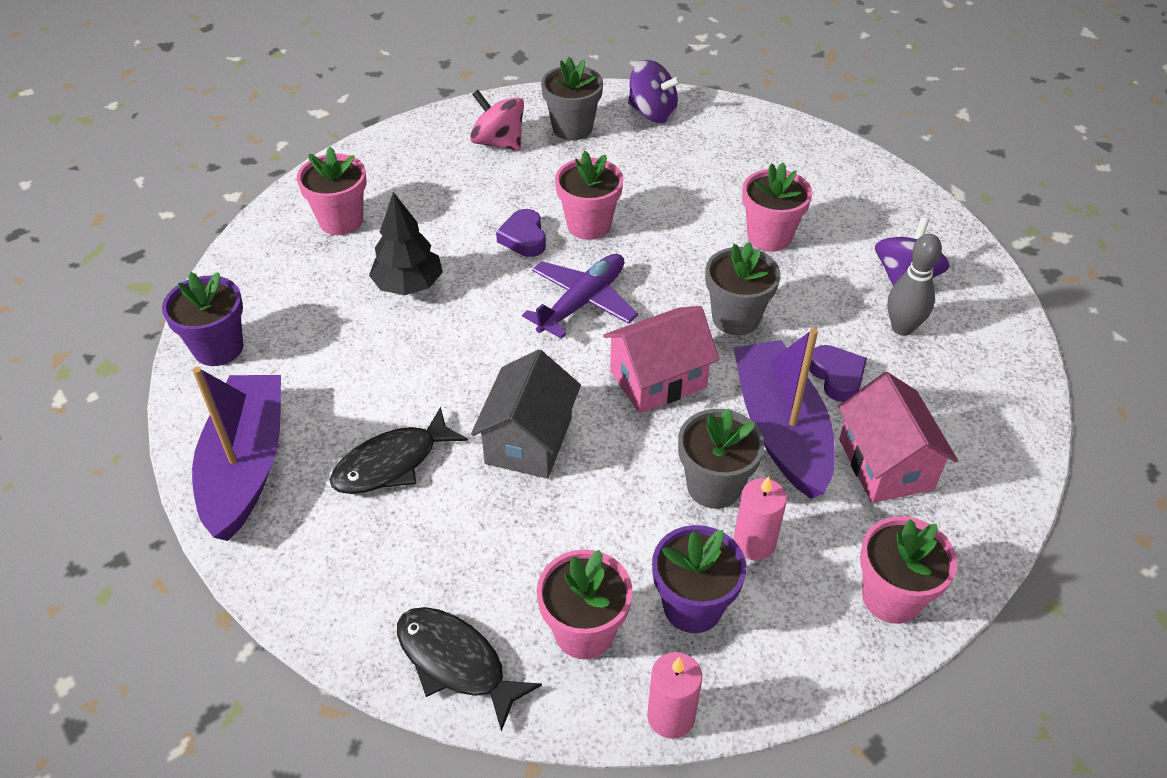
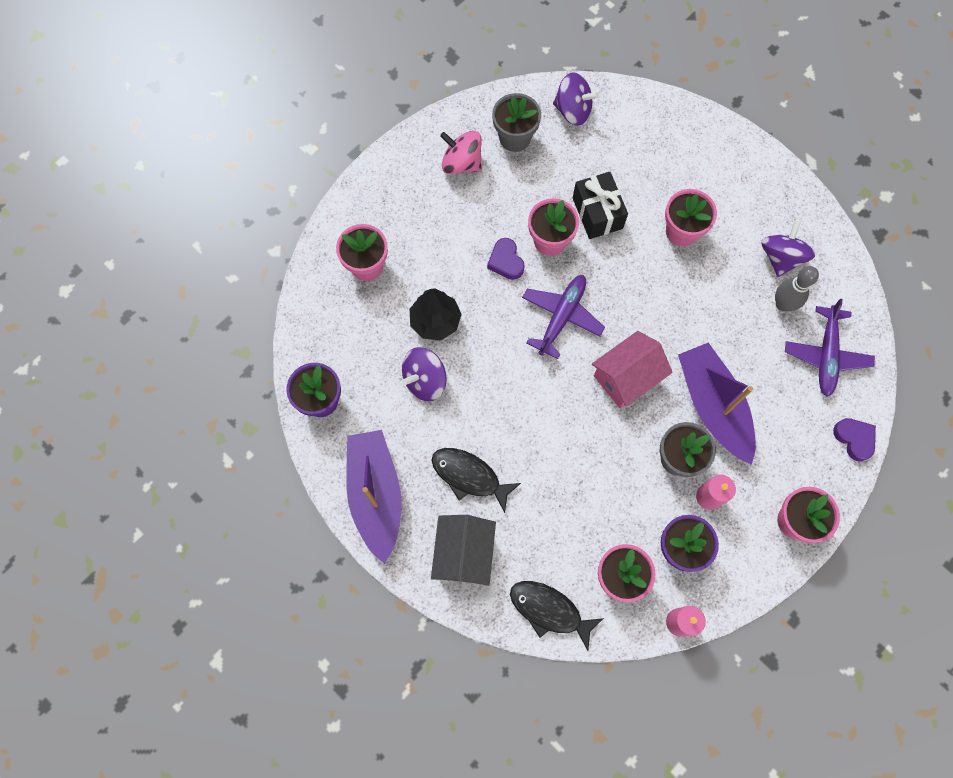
camera: 10 degrees left, 25 degrees up
(370, 345) = (425, 380): none -> purple spinning top
(392, 463) = (469, 476): black fish -> black fish turned 75 degrees clockwise
(529, 440) = (553, 443): grey house -> grey house (464, 553)
(659, 206) = (597, 213): none -> black gift
(735, 318) = (669, 314): grey flower pot -> none
(837, 376) = (744, 355): purple heart -> purple heart (854, 439)
(886, 464) = (782, 422): pink house -> none
(962, 392) = (826, 355): none -> purple plane

